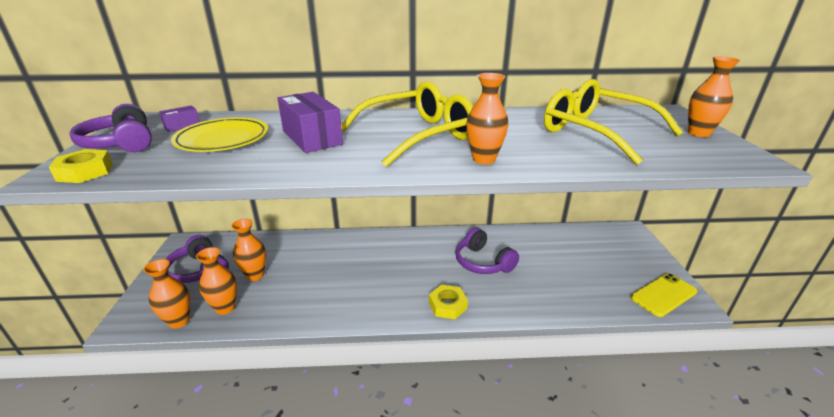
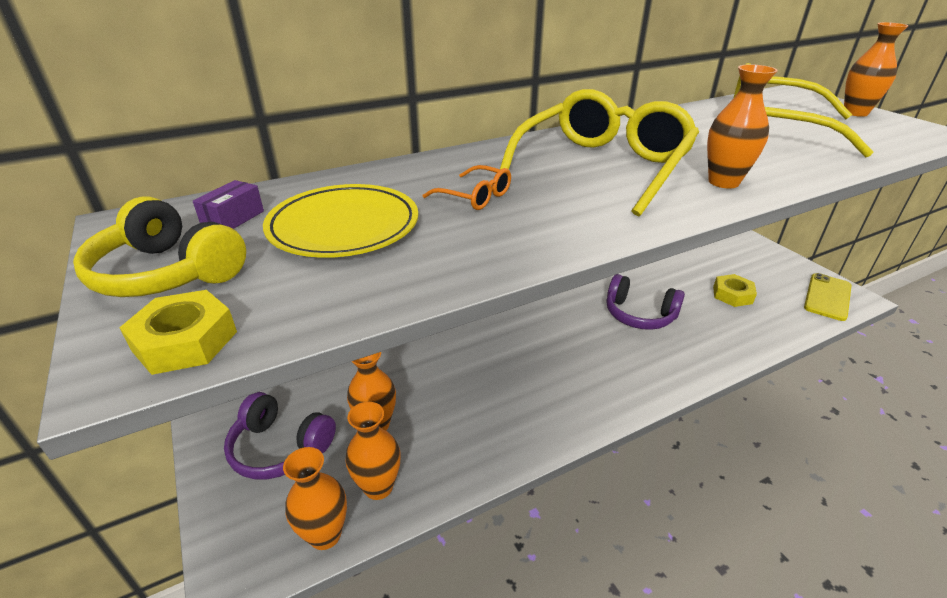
camera: 25 degrees left, 5 degrees up
(121, 143) = (167, 273): purple headphones -> yellow headphones
(312, 138) = (474, 196): purple box -> orange glasses
(447, 305) = (651, 379): yellow nut -> yellow nut (732, 295)

